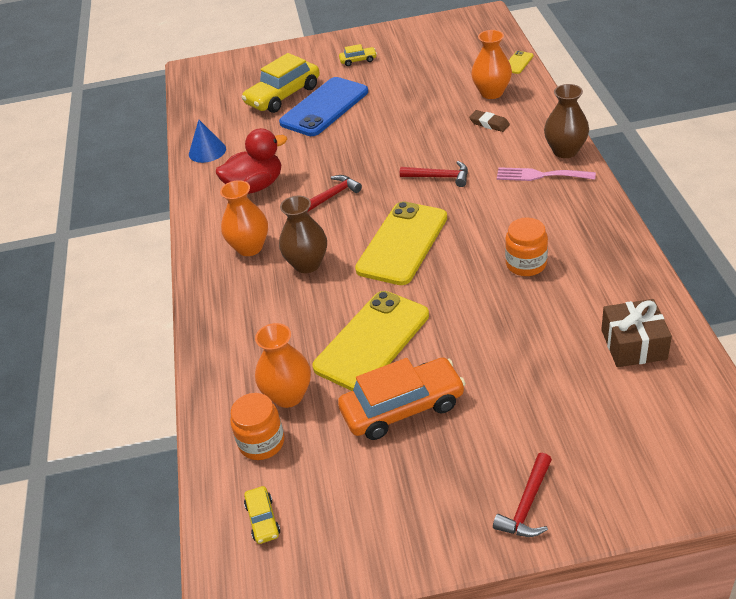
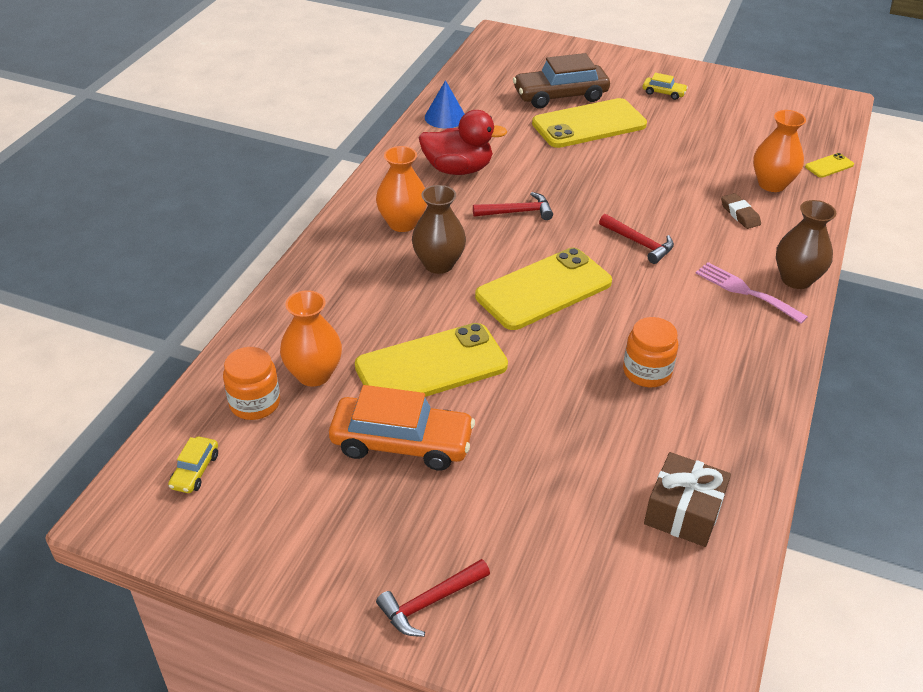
camera: 25 degrees right, 0 degrees up
(283, 95) = (560, 96): yellow car -> brown car
(324, 107) = (589, 124): blue phone -> yellow phone

